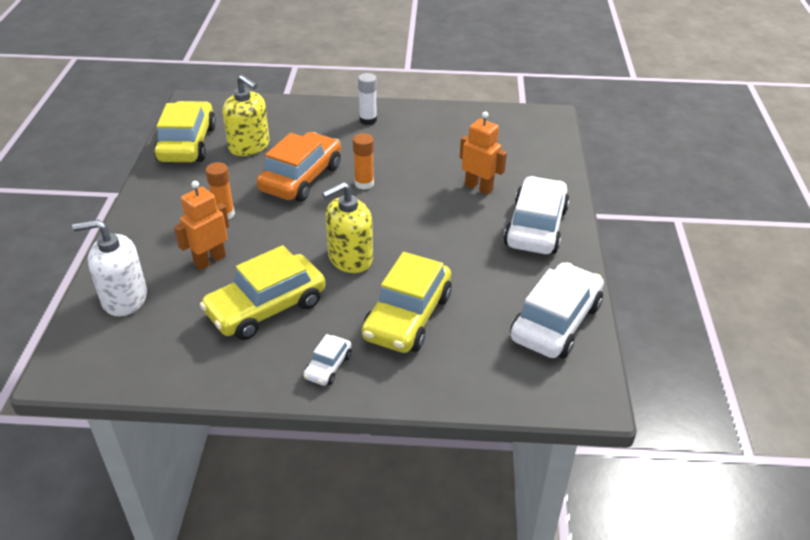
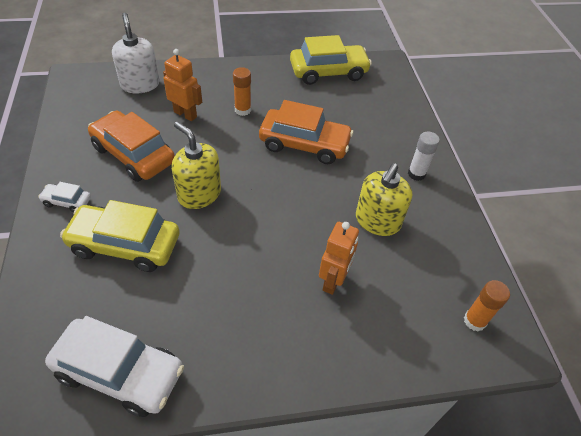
camera: 75 degrees right, 10 degrees up
(249, 146) = (339, 105): yellow soap dispenser -> yellow soap dispenser (377, 221)
(266, 307) = (133, 154): yellow car -> orange car
(364, 183) = (309, 187): orange glue stick -> orange glue stick (474, 321)
(536, 227) = (276, 343): white car -> none

